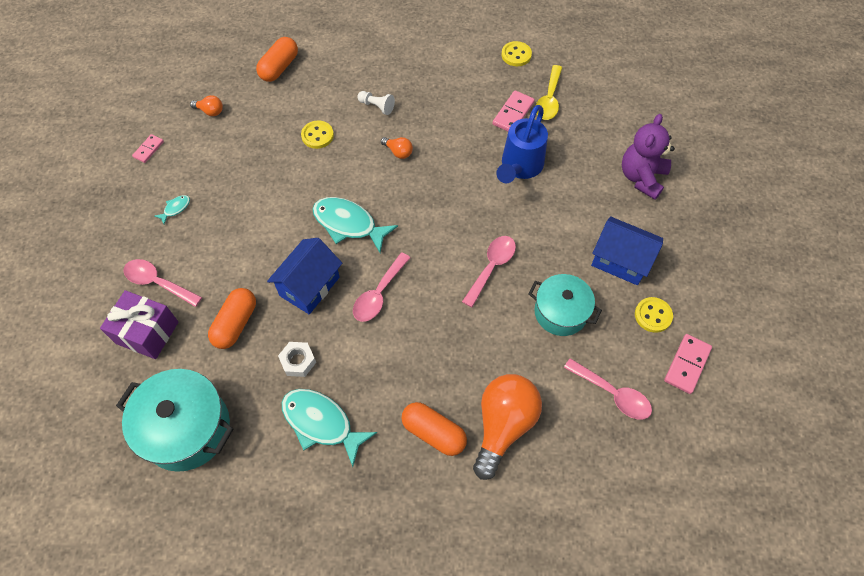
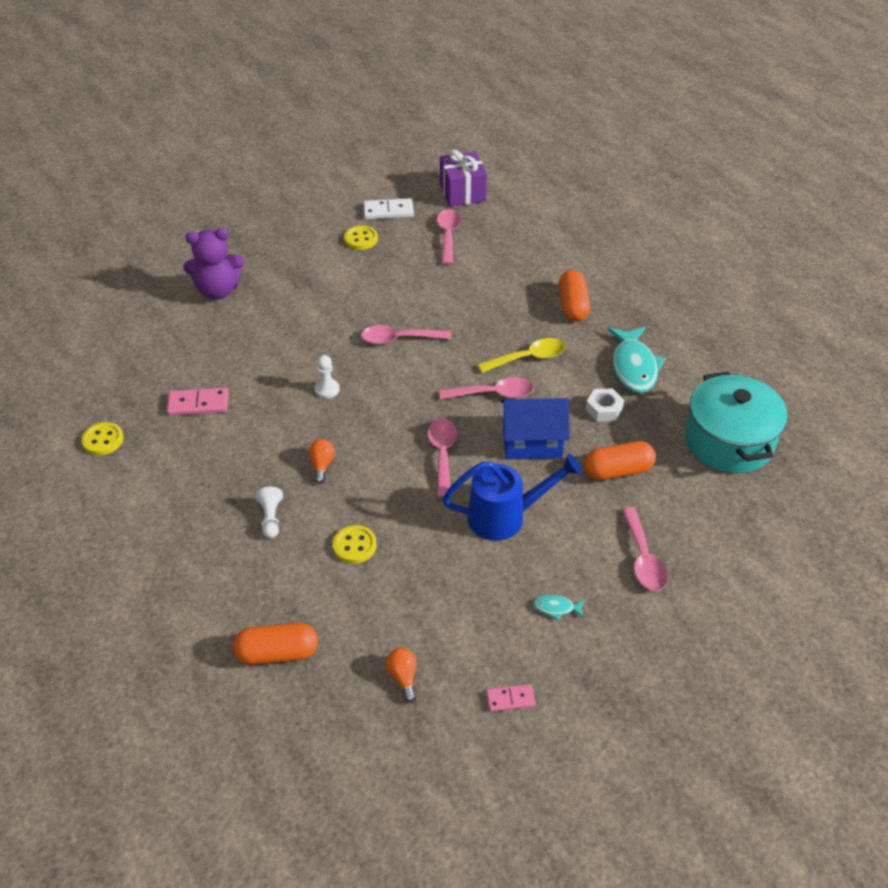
camera: 125 degrees left, 15 degrees down
(147, 332) = (693, 529): purple gift -> purple gift (462, 193)
(348, 224) = (442, 454): turquoise fish -> pink spoon
(470, 191) = (327, 389): none -> white pawn
(503, 425) = (529, 275): orange light bulb -> none
(519, 167) = (269, 369): blue watering can -> blue watering can (506, 517)
(549, 99) = (158, 386): yellow spoon -> yellow spoon (528, 358)
(560, 312) = (405, 284): turquoise pot -> none
(620, 261) = (323, 272): blue house -> none
(687, 364) = (388, 211): pink domino -> white domino

